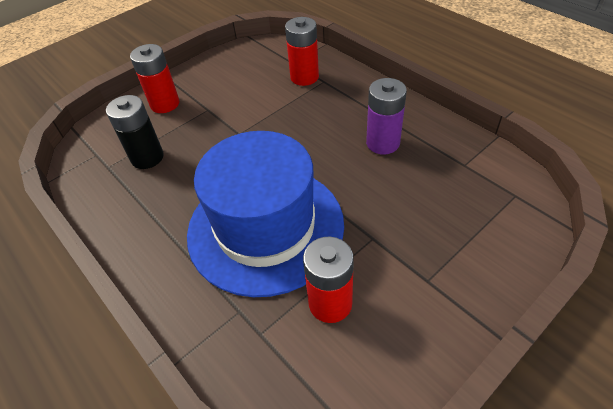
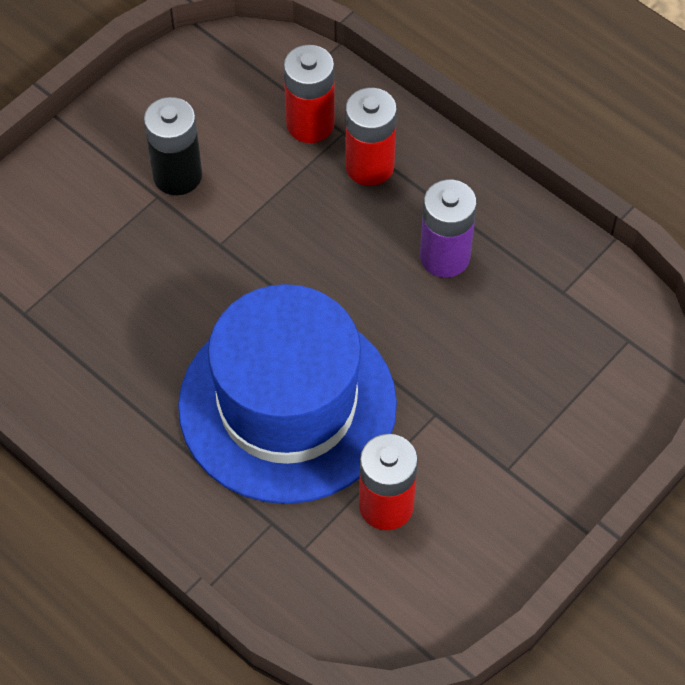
camera: 10 degrees left, 10 degrees up
(147, 157) = (82, 294): black battery -> black battery (177, 175)
(165, 104) = (82, 186): red battery -> red battery (369, 166)

